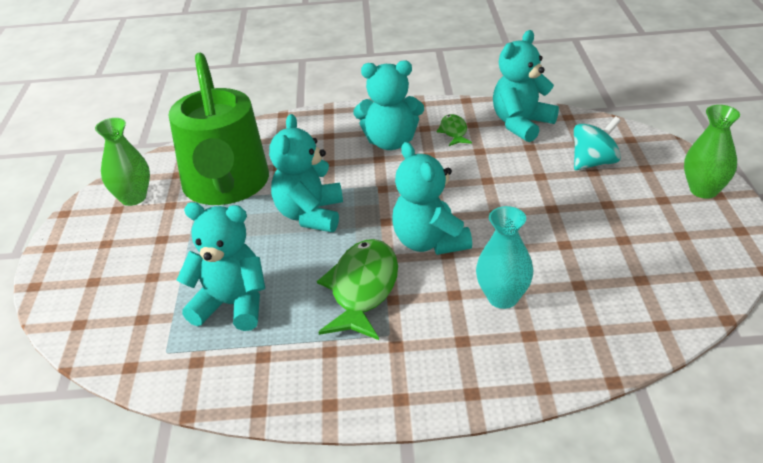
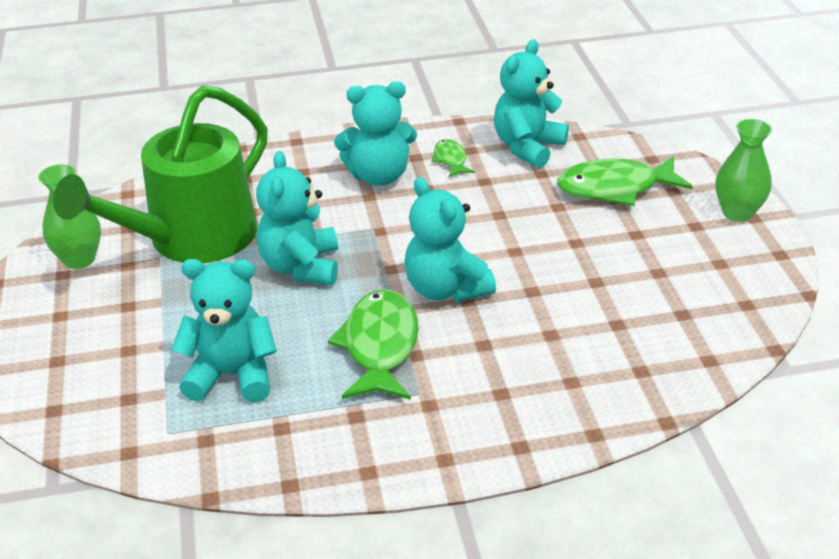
camera: 10 degrees left, 0 degrees up
(226, 186) = (192, 239): green watering can -> green watering can turned 60 degrees clockwise
(503, 297) = (537, 344): turquoise vase -> none
(593, 162) = (615, 188): turquoise spinning top -> green fish

